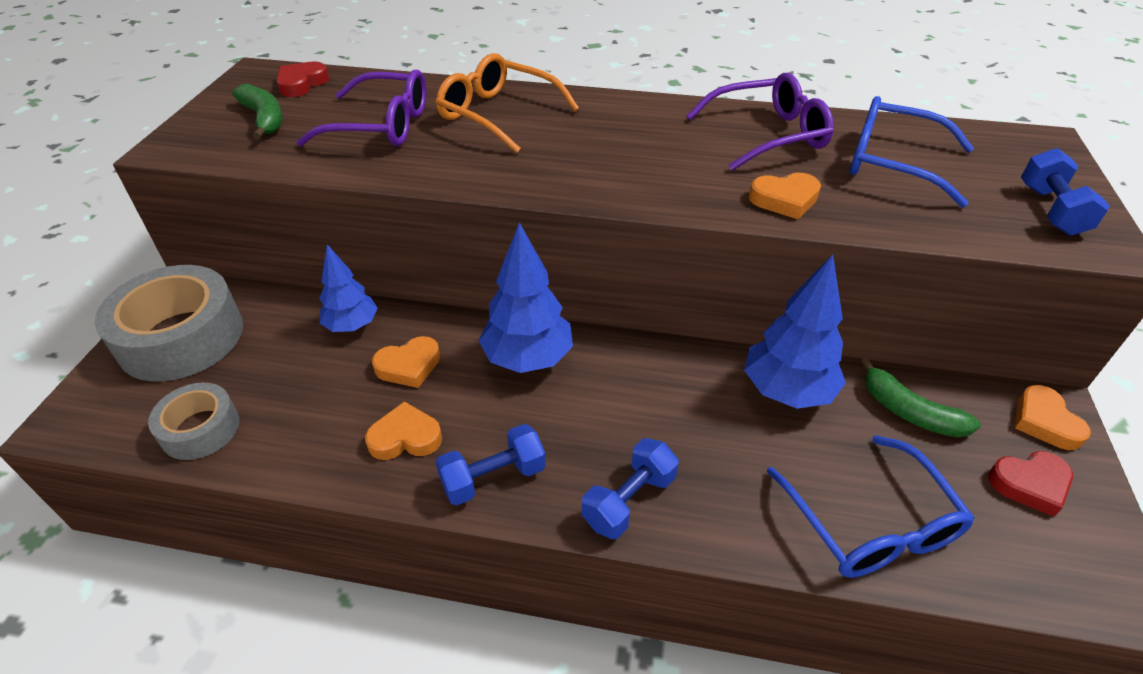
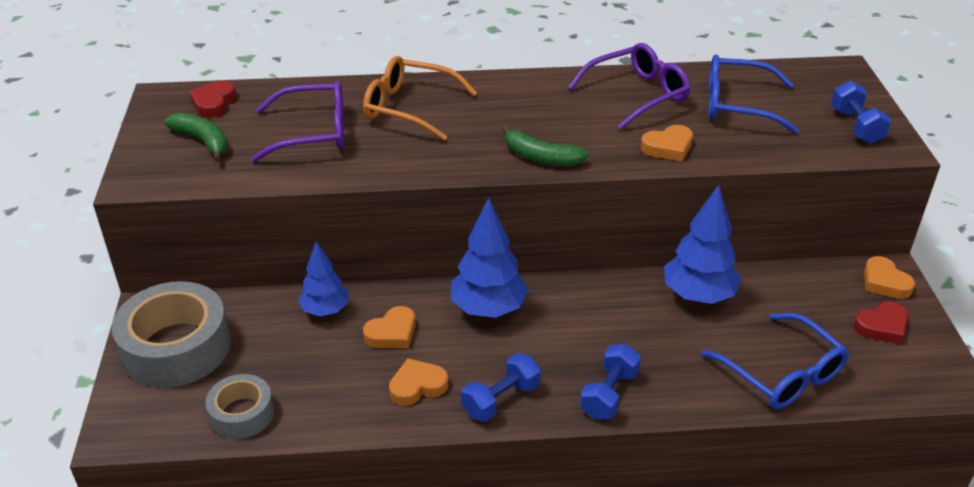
camera: 15 degrees left, 5 degrees down
(909, 412) = (790, 293): green banana -> green banana (541, 157)

